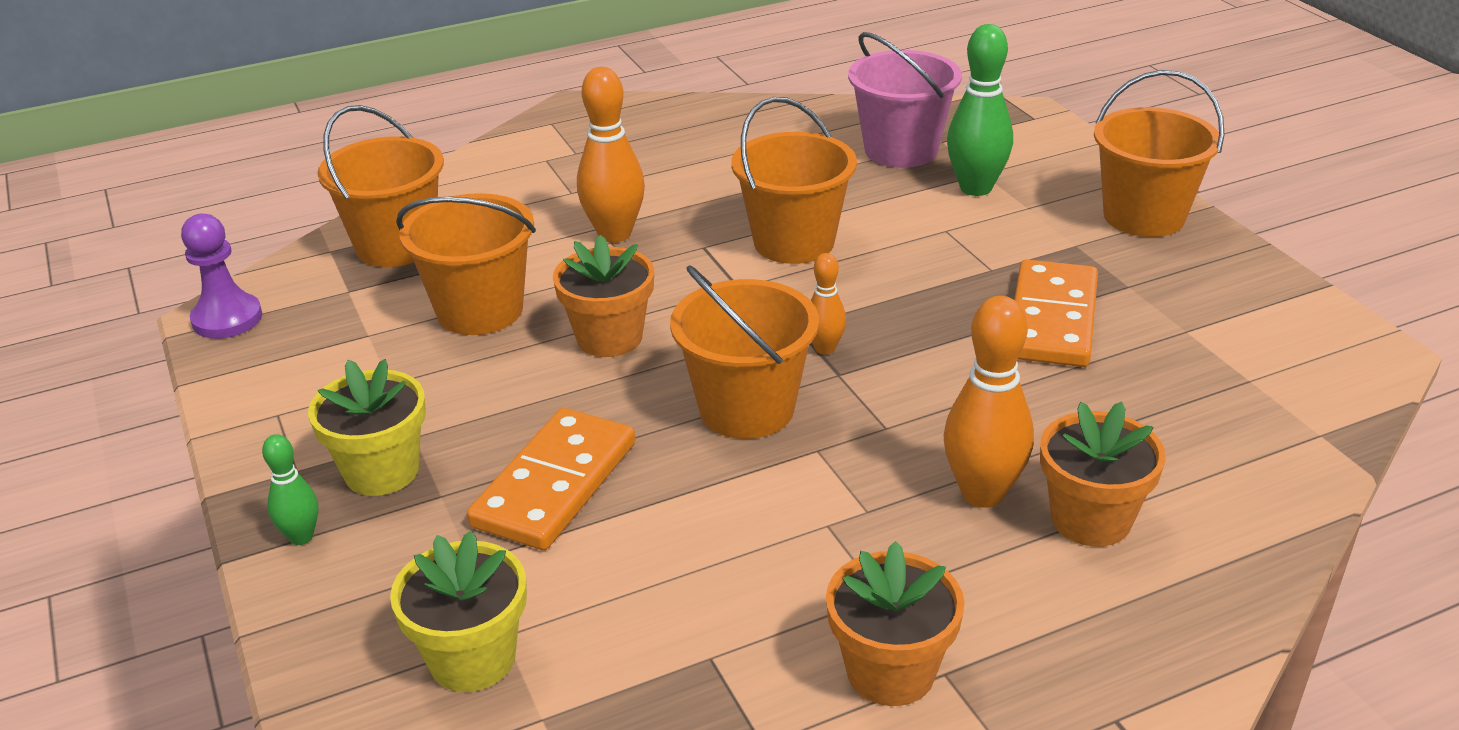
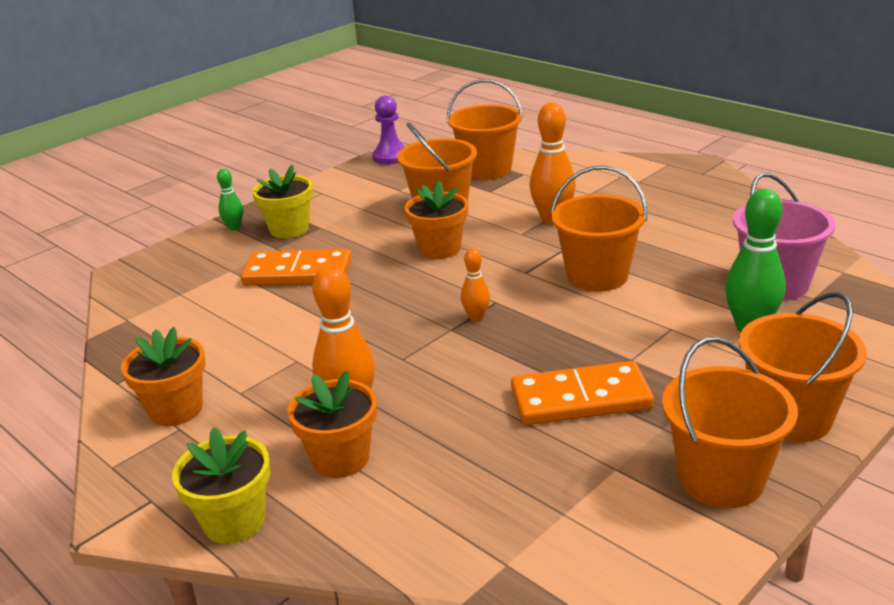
camera: 70 degrees right, 5 degrees down
(472, 659) = (162, 291): yellow flower pot -> yellow flower pot (234, 521)
(746, 409) = (394, 308): orange bucket -> orange bucket (721, 479)

